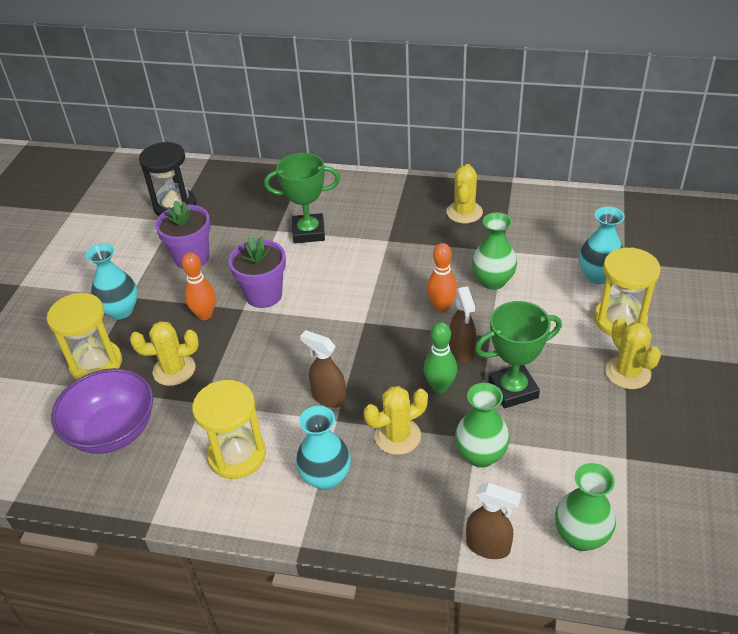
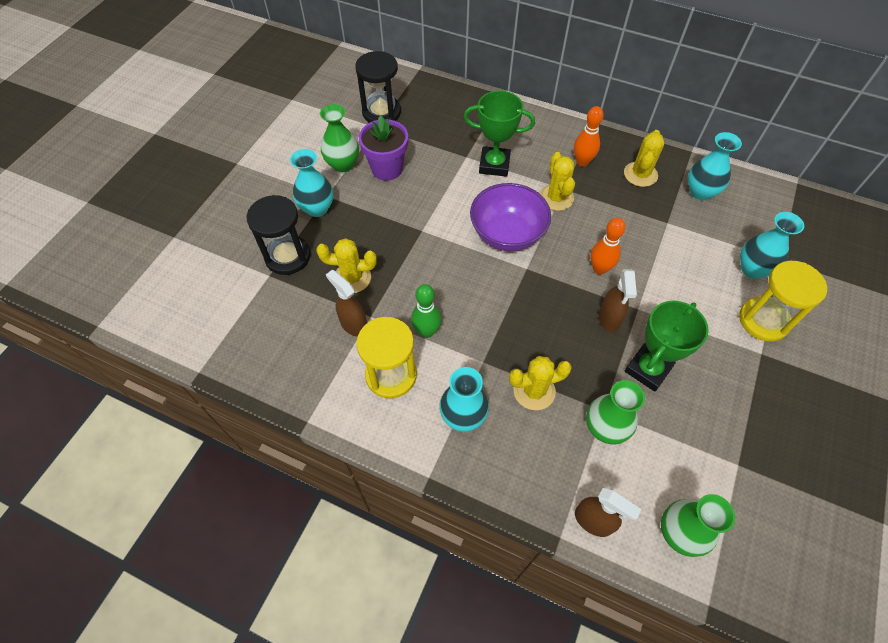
camera: 10 degrees right, 15 degrees up
(96, 364) = (288, 256): yellow hourglass -> black hourglass
(113, 431) = (291, 326): purple bowl -> purple bowl (507, 234)
(205, 315) = (388, 229): orange bowling pin -> orange bowling pin (582, 162)
(264, 295) = (443, 220): purple flower pot -> none
(328, 397) = (480, 337): brown spray bottle -> brown spray bottle (353, 324)
(440, 386) = (582, 350): green bowling pin -> green bowling pin (426, 331)
(493, 281) = (652, 252): green vase -> green vase (343, 164)
(513, 390) = (648, 369): green trophy -> green trophy turned 45 degrees counterclockwise
(529, 216) = (700, 192): none -> turquoise vase
(628, 373) = (759, 377): yellow cactus -> yellow cactus (556, 198)

